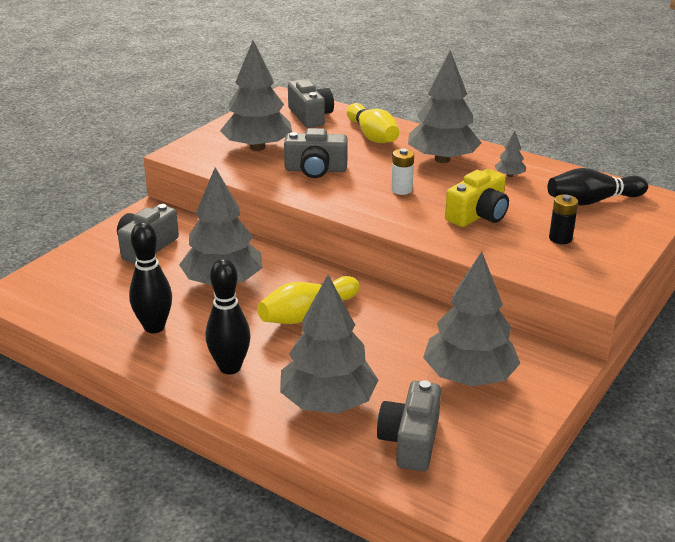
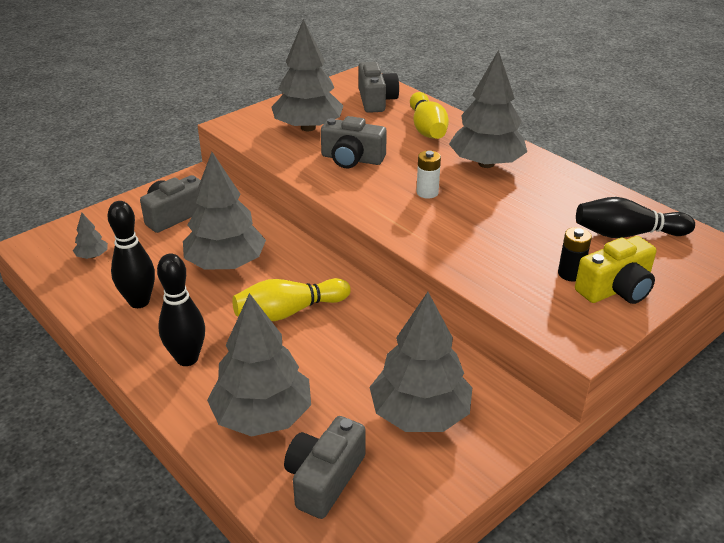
camera: 15 degrees right, 5 degrees up
(478, 215) = (493, 233): yellow camera -> yellow camera (616, 289)
(509, 175) = (549, 191): grey tree -> grey tree (92, 256)

